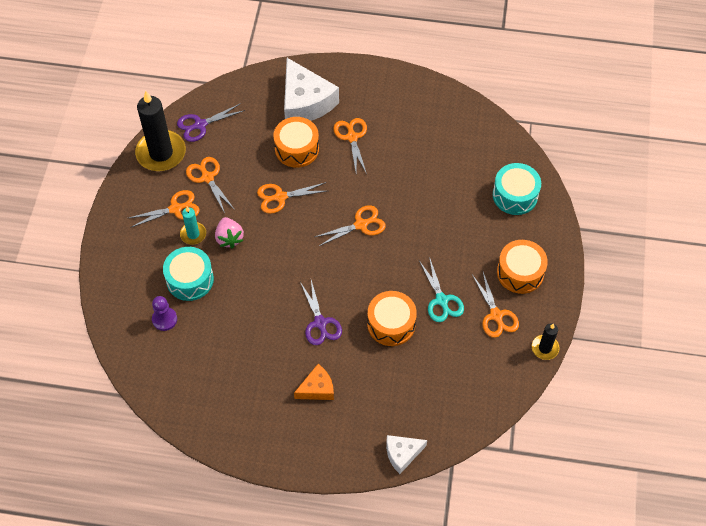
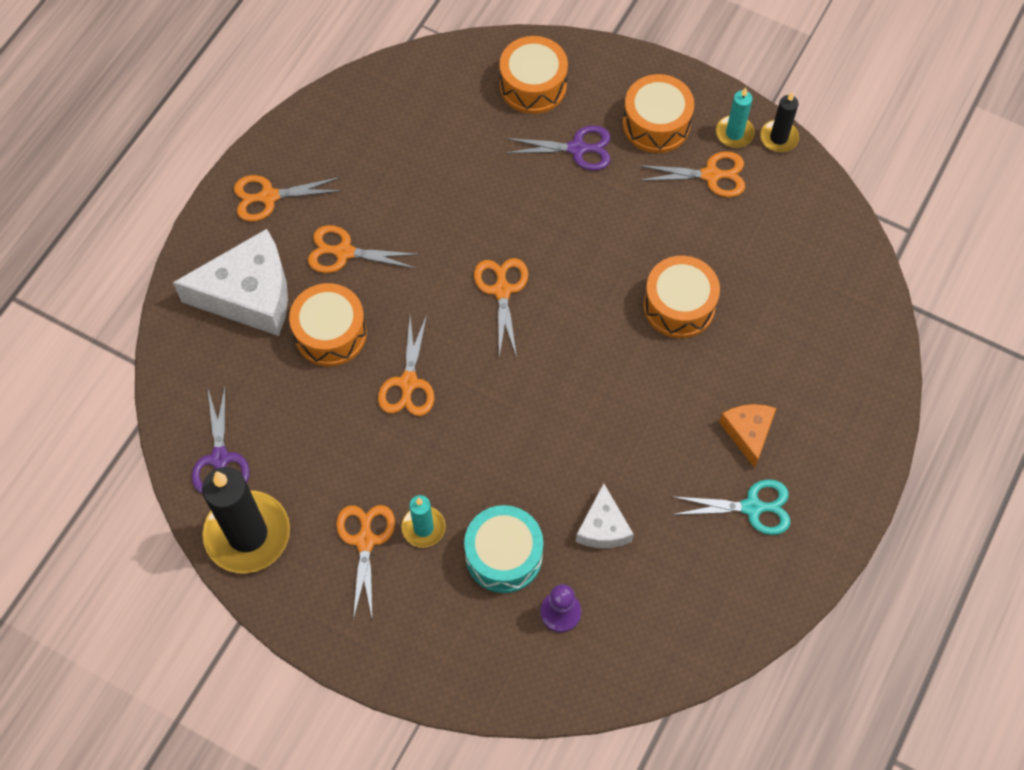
camera: 70 degrees left, 5 degrees up
(207, 177) = (327, 476): orange scissors -> orange scissors (269, 197)
(229, 238) = (452, 477): pink strawberry -> none
(320, 323) = (644, 396): purple scissors -> purple scissors (577, 149)
(402, 454) = (879, 358): white cheese -> white cheese (603, 527)
(441, 300) = (664, 231): turquoise scissors -> turquoise scissors (752, 507)
(515, 195) = (533, 85): turquoise drum -> orange drum
(535, 320) = (734, 133): none -> turquoise candle

